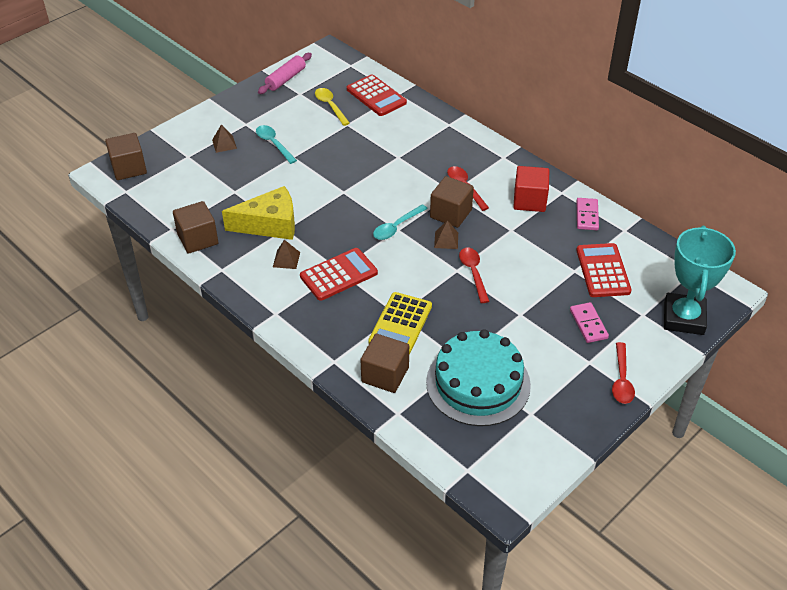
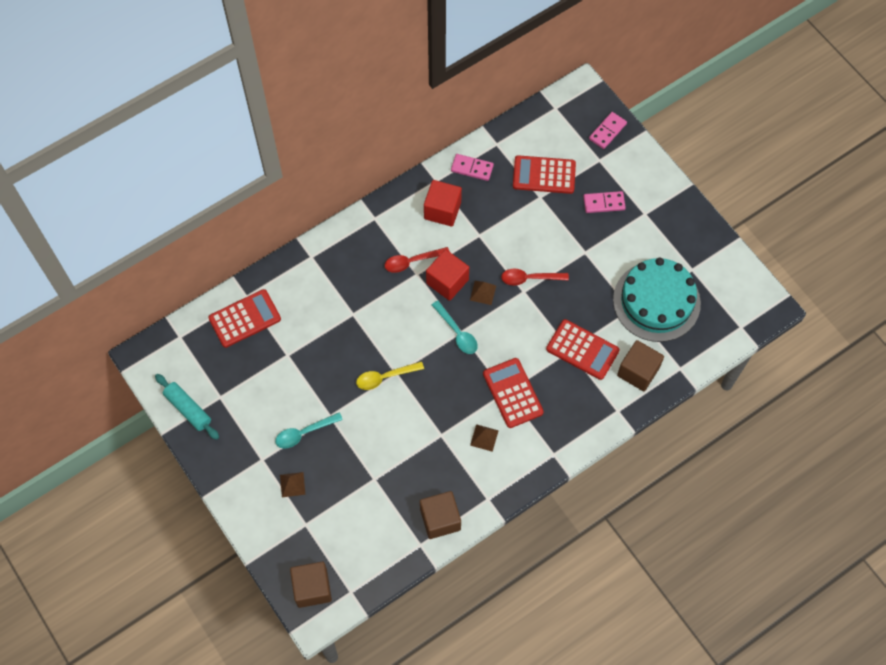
camera: 80 degrees left, 20 degrees up
(270, 224) = (431, 448): yellow cheese -> none
(285, 79) = (188, 409): pink rolling pin -> turquoise rolling pin
(330, 106) = (251, 368): yellow spoon -> yellow spoon (385, 377)
(400, 324) = (582, 350): yellow calculator -> red calculator
(451, 213) = (447, 281): brown cube -> red cube
(621, 379) = (666, 195): red spoon -> none
(684, 318) = (607, 131): turquoise trophy -> pink domino

